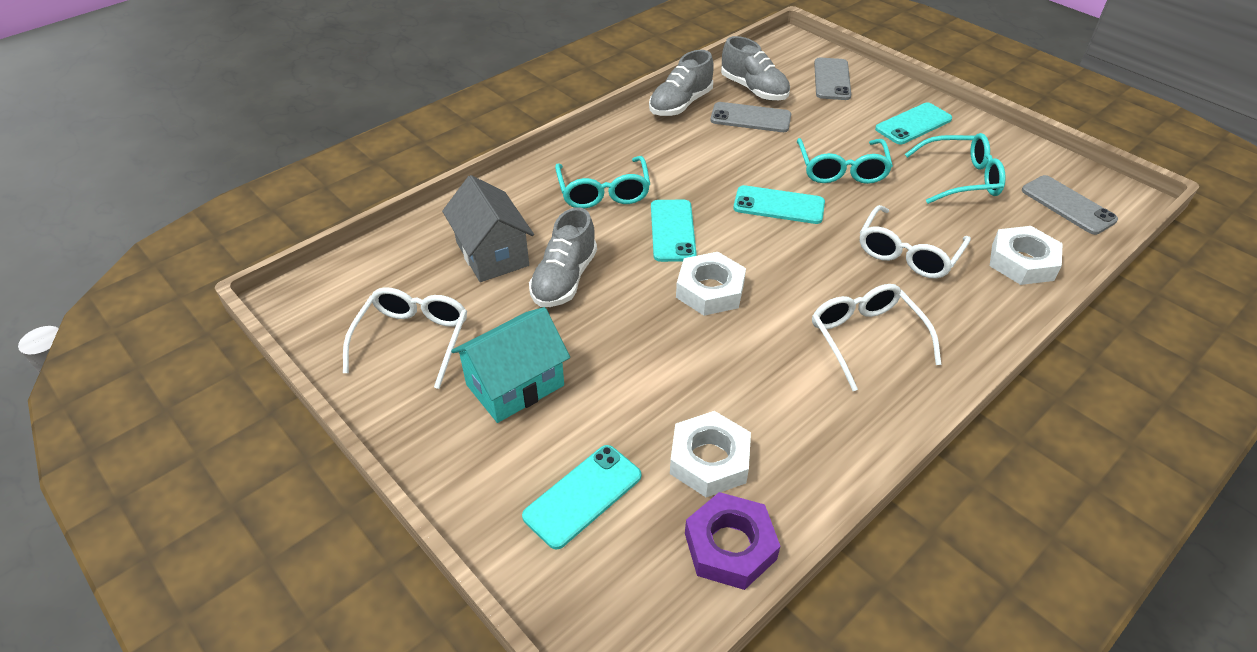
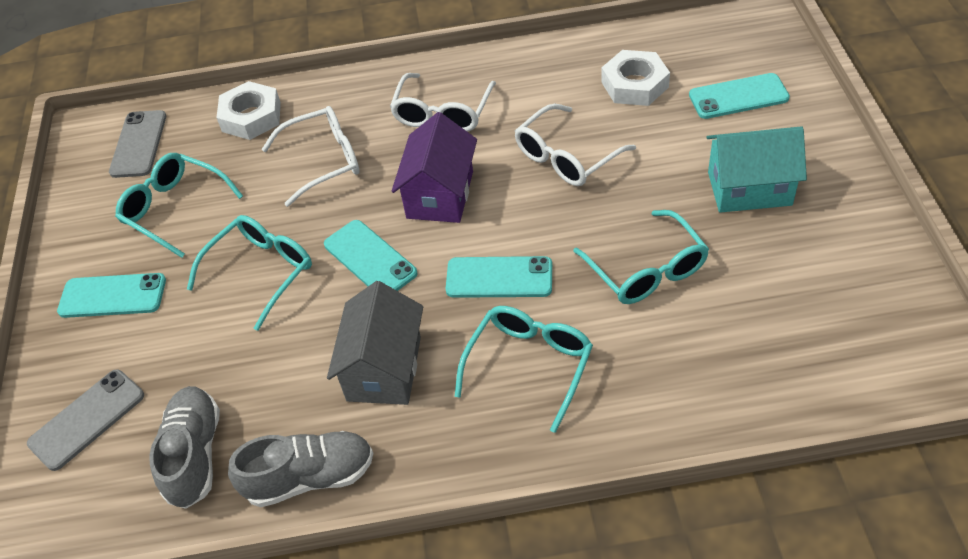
camera: 140 degrees left, 5 degrees up
(413, 339) = (828, 268): white glasses -> white glasses (566, 157)
(492, 254) = (705, 335): grey house -> grey house (384, 368)
(564, 279) = (647, 270): grey shoe -> turquoise glasses
(673, 231) = (499, 277): turquoise phone -> turquoise phone turned 60 degrees clockwise
(710, 290) = (522, 201): white nut -> none
(730, 546) = (660, 40): purple nut -> none
(750, 118) = (258, 401): grey phone -> none
(781, 267) = (440, 195): none -> purple house

